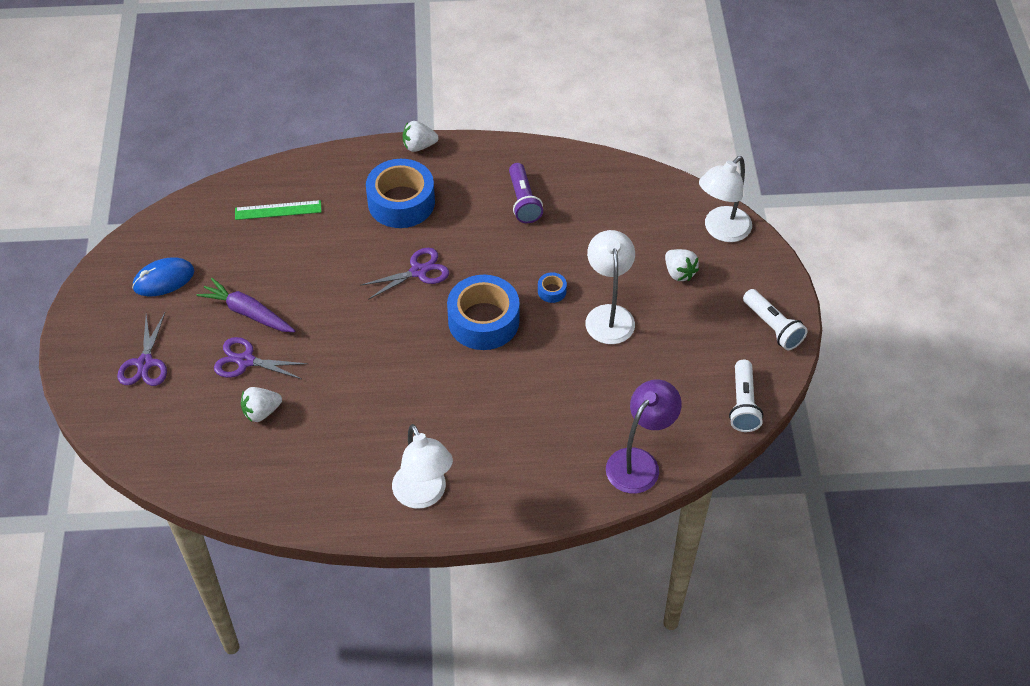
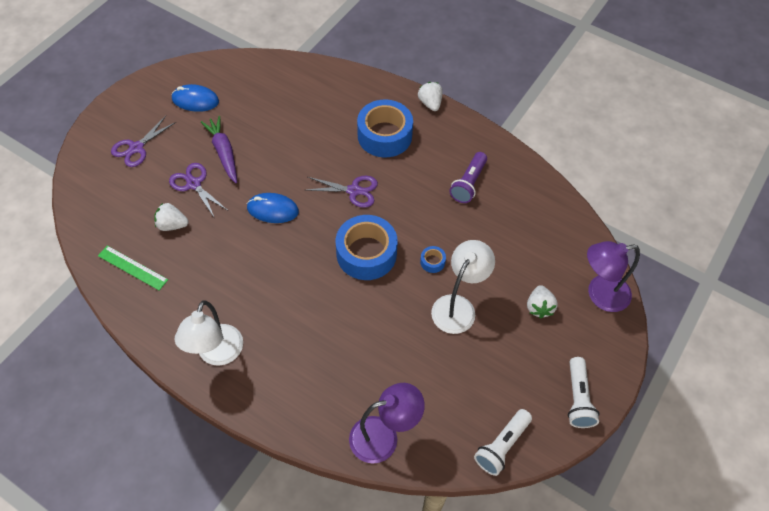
camera: 35 degrees right, 5 degrees up
(278, 210) = (302, 95): green ruler -> green ruler (133, 267)
(353, 336) = (273, 210): none -> blue mouse
(419, 146) = (430, 103): white strawberry -> white strawberry turned 45 degrees clockwise
(721, 230) = (600, 294): white lamp -> purple lamp

